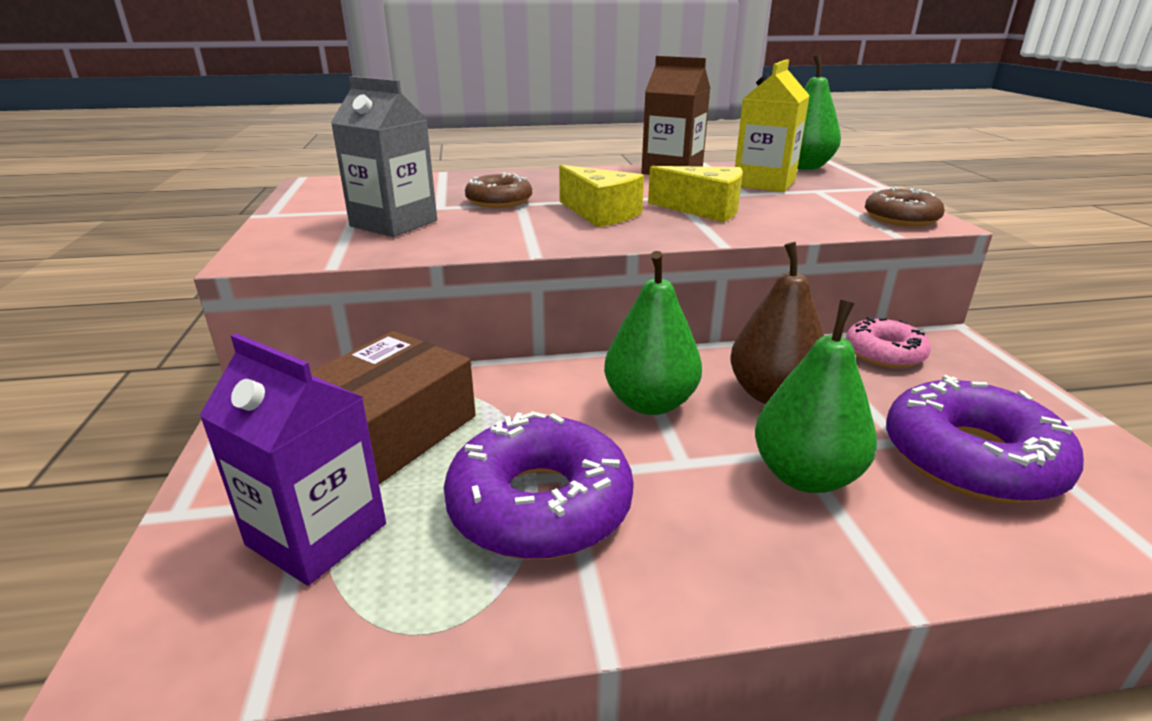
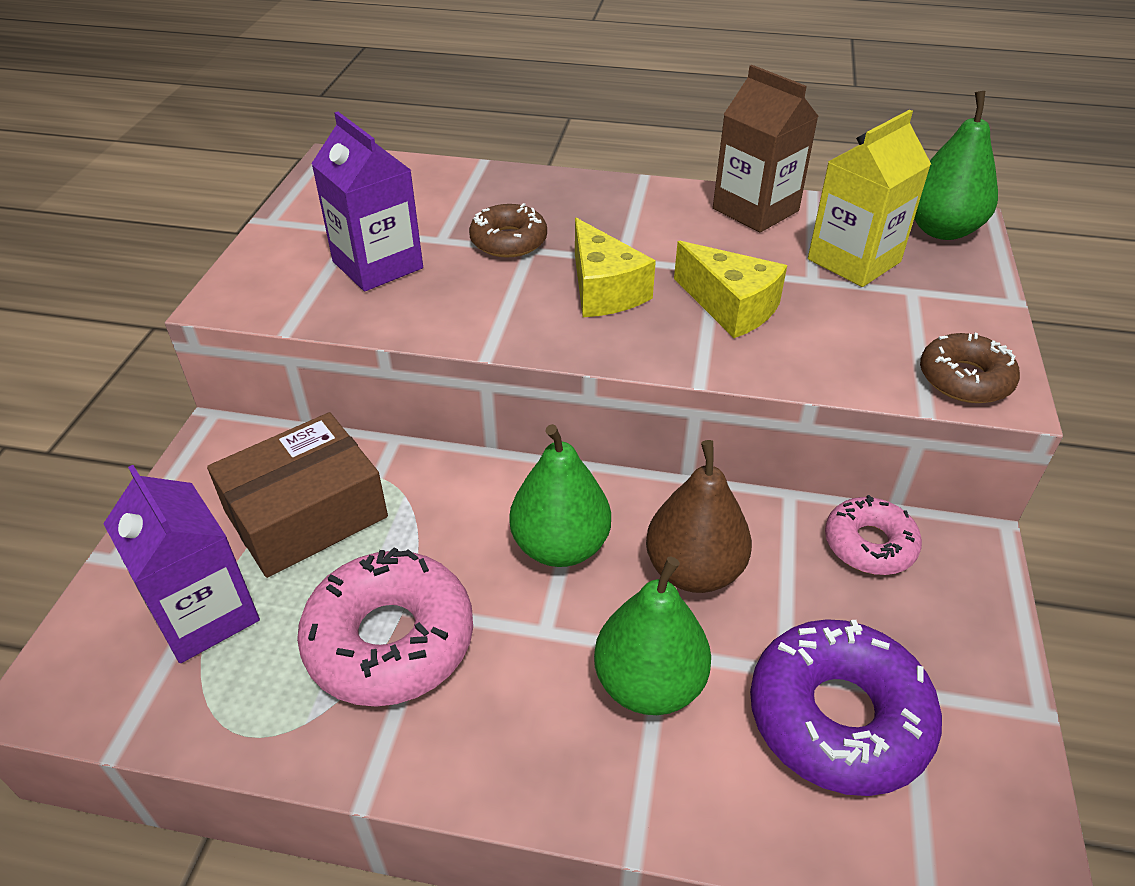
camera: 20 degrees right, 15 degrees up
(394, 223) = (377, 265): grey carton -> purple carton
(540, 505) = (390, 640): purple donut -> pink donut

